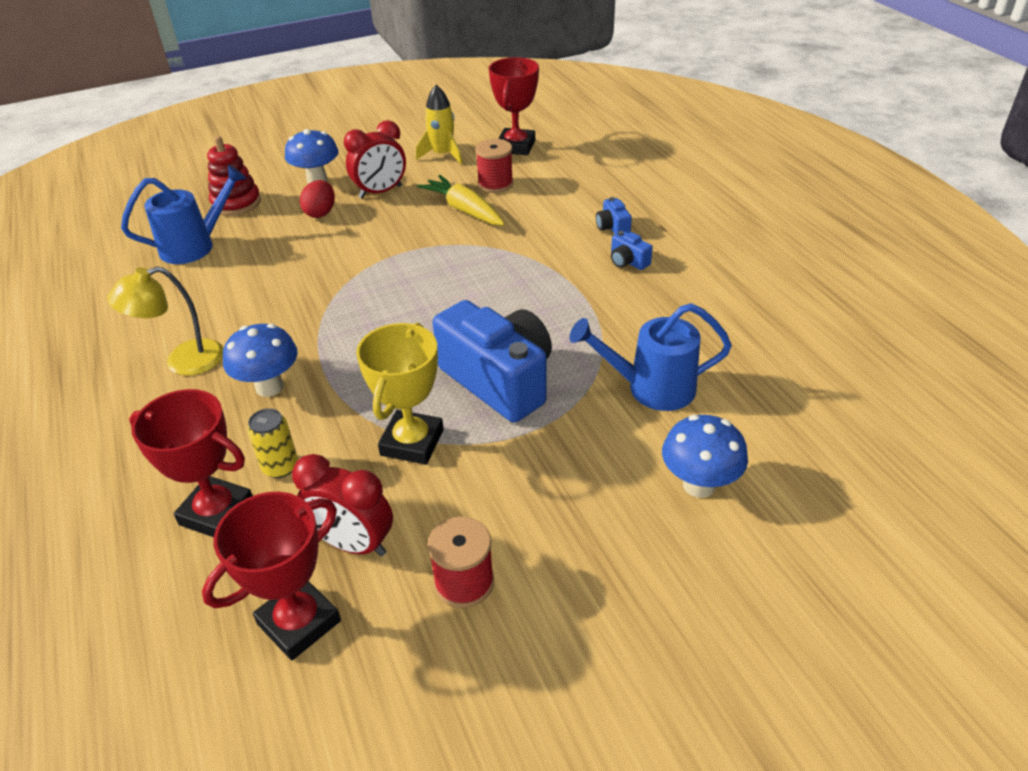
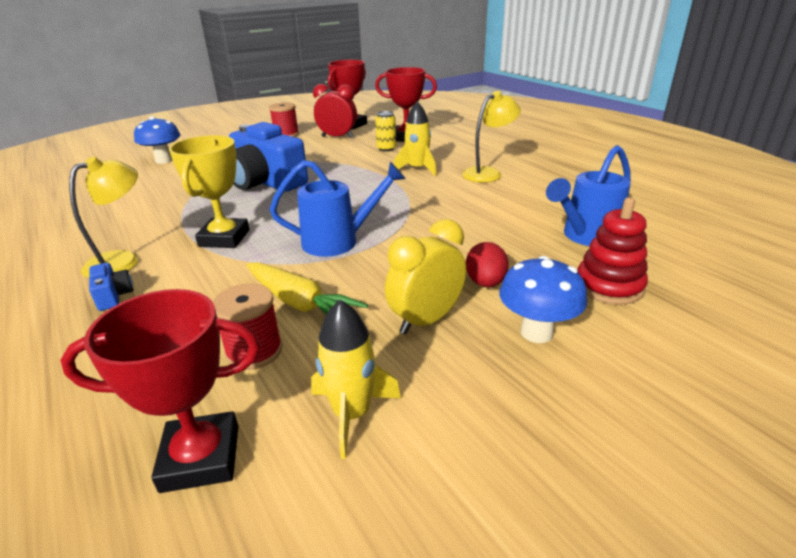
camera: 170 degrees right, 10 degrees down
(269, 387) = (417, 169): blue mushroom -> yellow rocket
(380, 192) = (426, 320): red clock -> yellow clock
(412, 442) = (318, 159): yellow trophy -> yellow trophy (224, 238)
(516, 146) = (201, 458): red trophy -> red trophy turned 75 degrees clockwise
(628, 261) = (123, 260): blue camera -> yellow lamp
(651, 388) = (164, 187): blue watering can -> blue watering can (339, 241)

